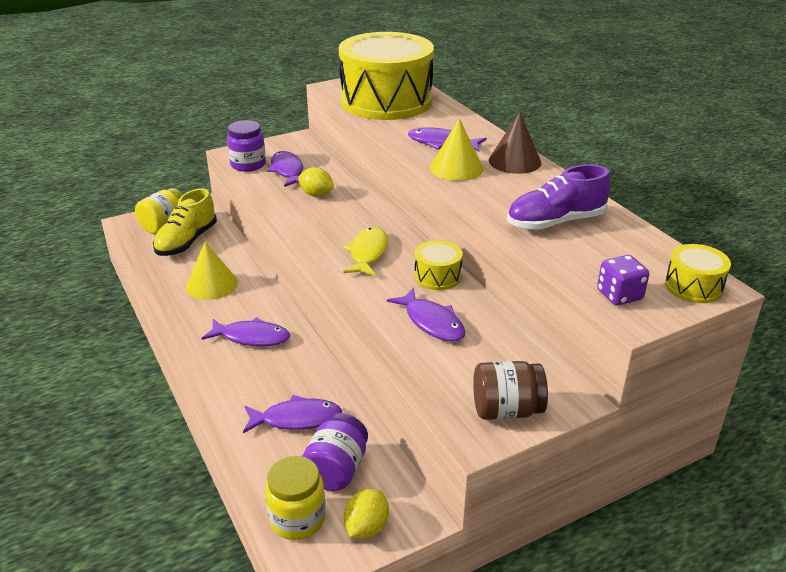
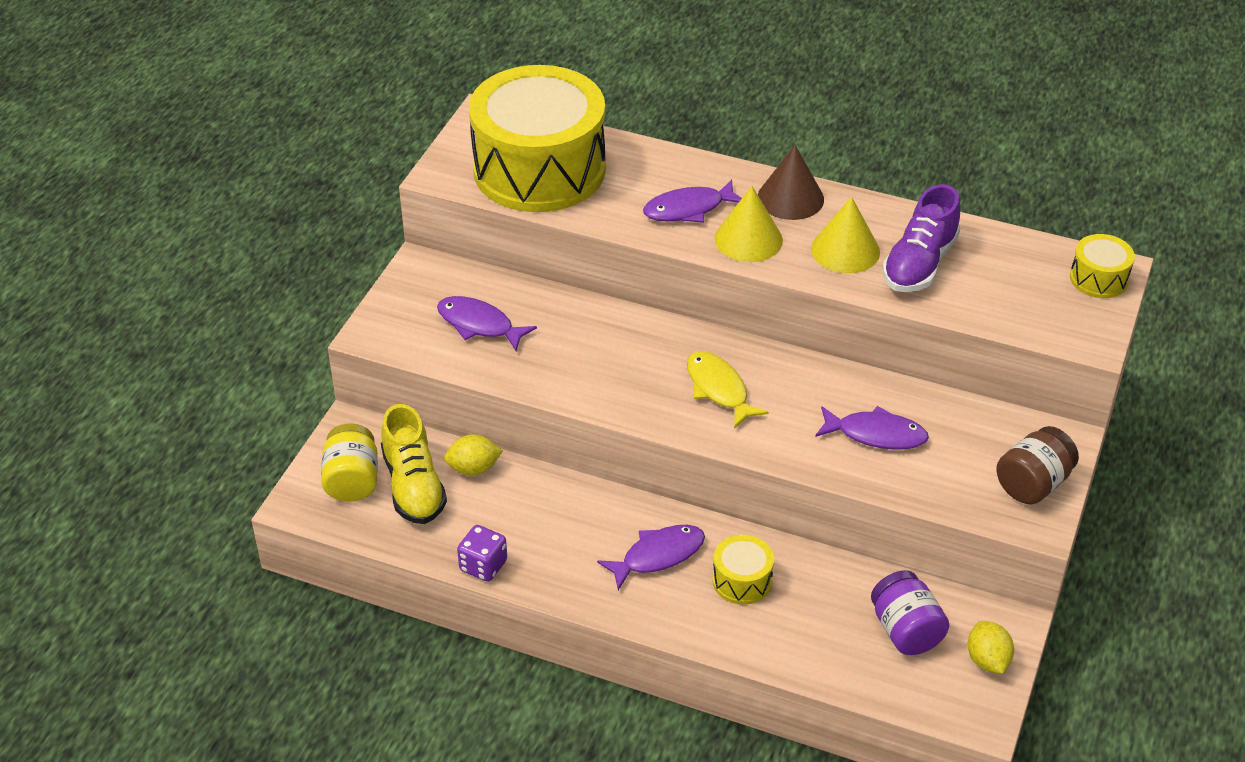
camera: 40 degrees left, 10 degrees up
(212, 284) = (527, 522): yellow cone -> yellow cone (845, 250)
(248, 164) = (418, 341): purple jar -> none
(296, 419) = (814, 609): purple fish -> none
(297, 519) = (929, 692): yellow jar -> none
(316, 194) = (561, 341): yellow lemon -> yellow lemon (473, 468)
(437, 276) = (818, 378): yellow drum -> yellow drum (742, 580)
(619, 295) = (1057, 322): purple dice -> purple dice (483, 566)

